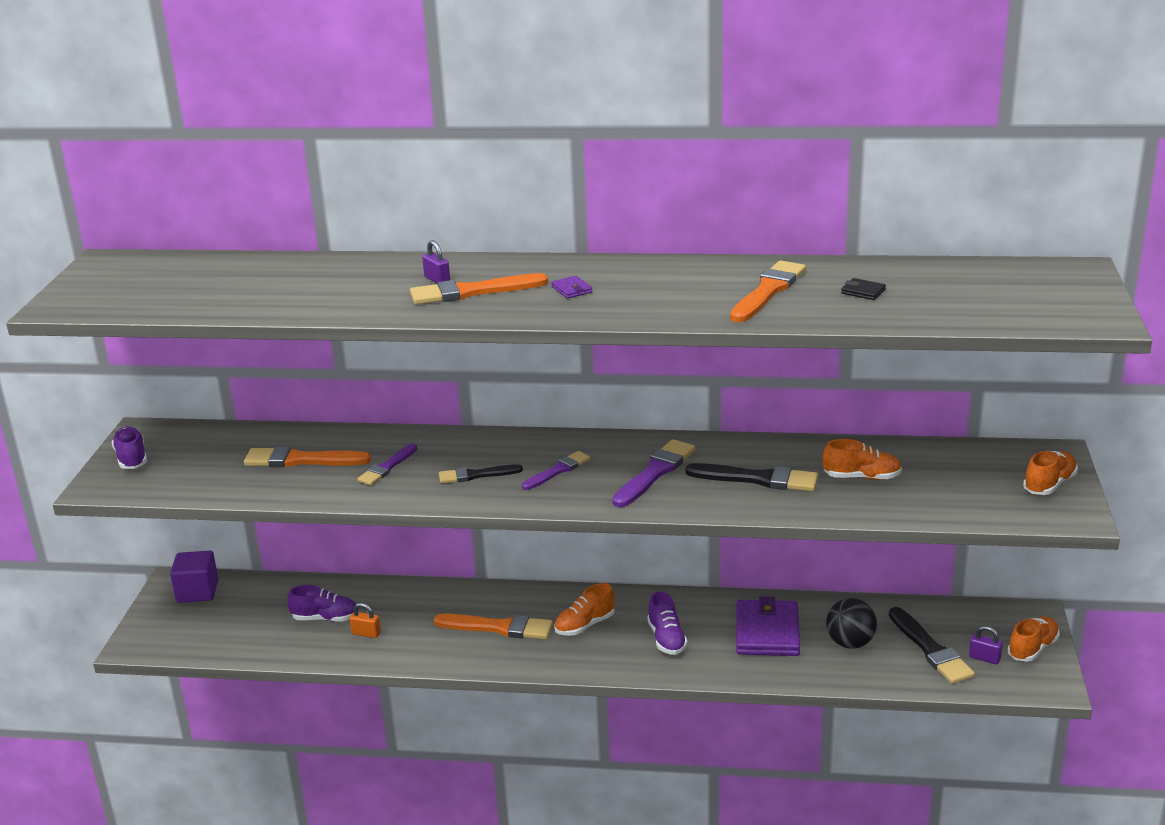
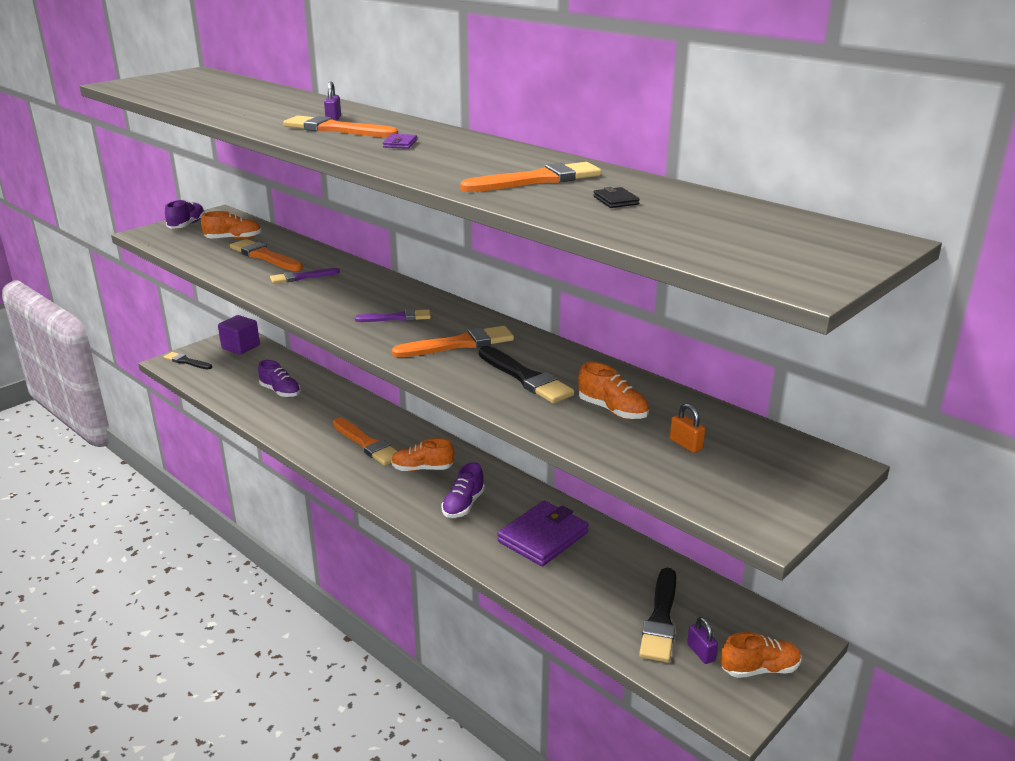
camera: 35 degrees right, 0 degrees up
(366, 633) = (288, 411): orange padlock -> orange padlock (686, 444)
(476, 475) = (342, 301): black brush -> black brush (186, 361)
(655, 472) = (459, 344): purple brush -> orange brush
(850, 643) = (598, 578): black ball -> none
(1049, 484) = (783, 488): orange shoe -> orange shoe (233, 239)

